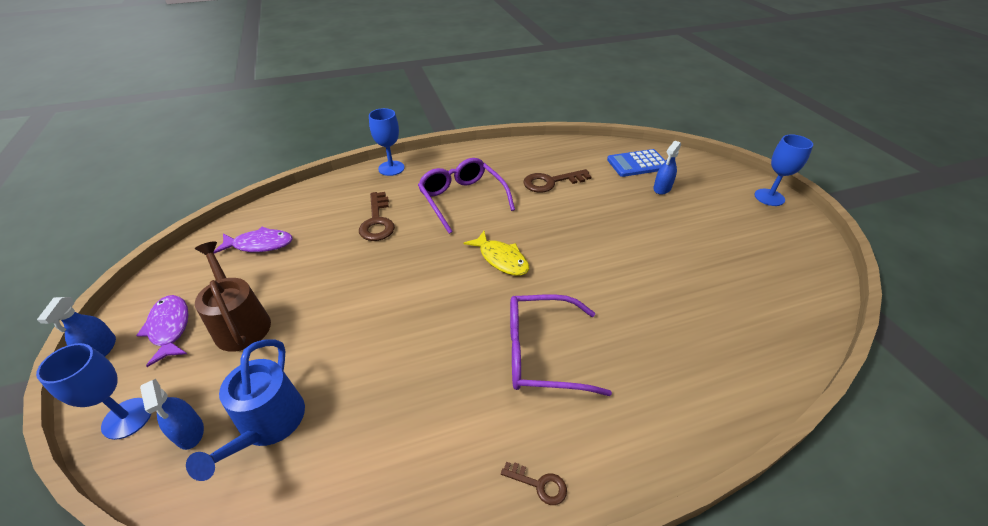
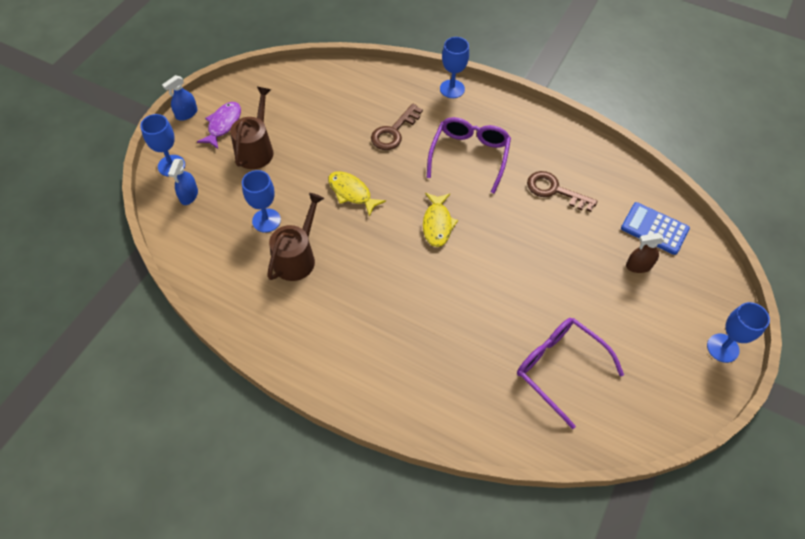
camera: 45 degrees right, 15 degrees up
(260, 244) = (310, 98): purple fish -> none
(268, 424) = (221, 221): blue watering can -> none
(329, 379) = (266, 220): none -> blue goblet
(395, 289) = (351, 193): none -> yellow fish
(407, 387) = (297, 257): none -> brown watering can
(539, 484) = (303, 359): brown key -> none
(542, 353) = (385, 302): purple glasses -> purple glasses (559, 368)
(662, 188) = (638, 266): blue spray bottle -> brown spray bottle

